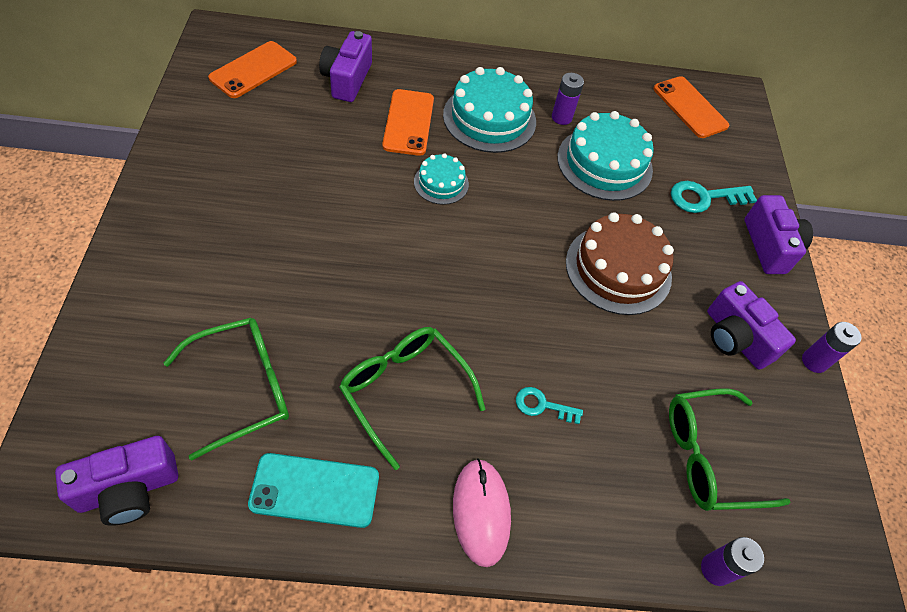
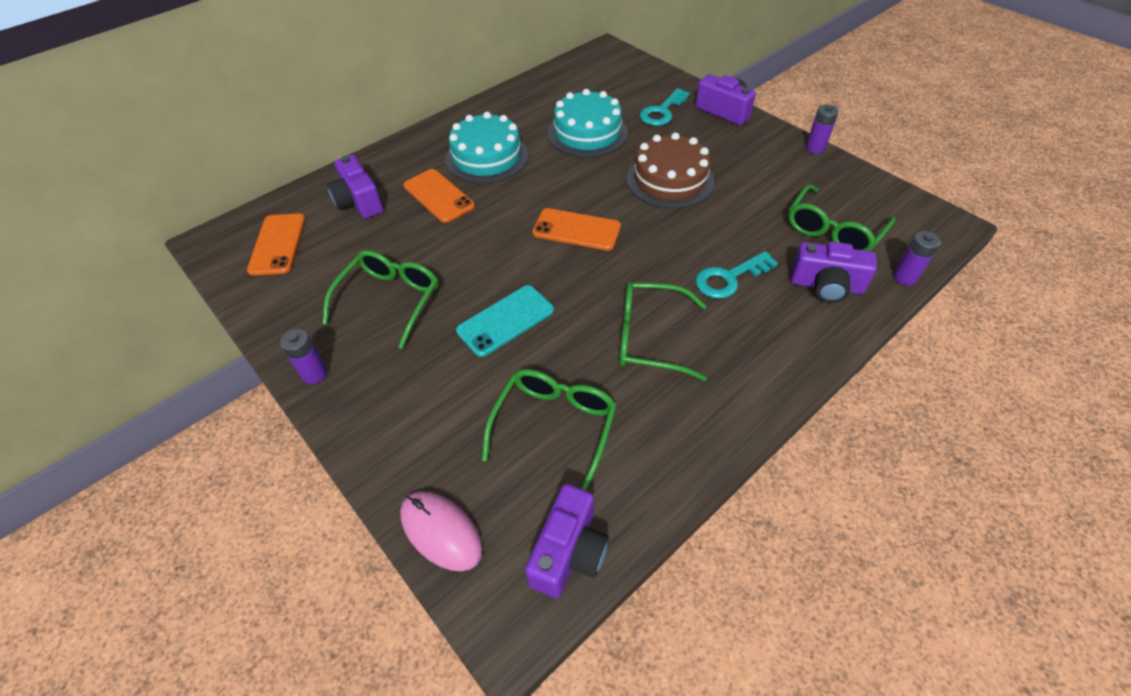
camera: 35 degrees left, 5 degrees down
(267, 179) = (390, 300): none -> green glasses
(315, 490) = (678, 435): turquoise phone -> turquoise phone (505, 320)
(441, 183) = (509, 213): turquoise cake -> none
(481, 512) = (775, 357): pink mouse -> pink mouse (441, 531)
(542, 405) = (729, 278): turquoise key -> turquoise key, size x1.63
(561, 117) = (529, 126): purple battery -> purple battery (314, 374)
(690, 107) = (592, 72): orange phone -> orange phone (576, 230)
(735, 338) = (769, 166): purple camera -> purple camera (826, 286)

